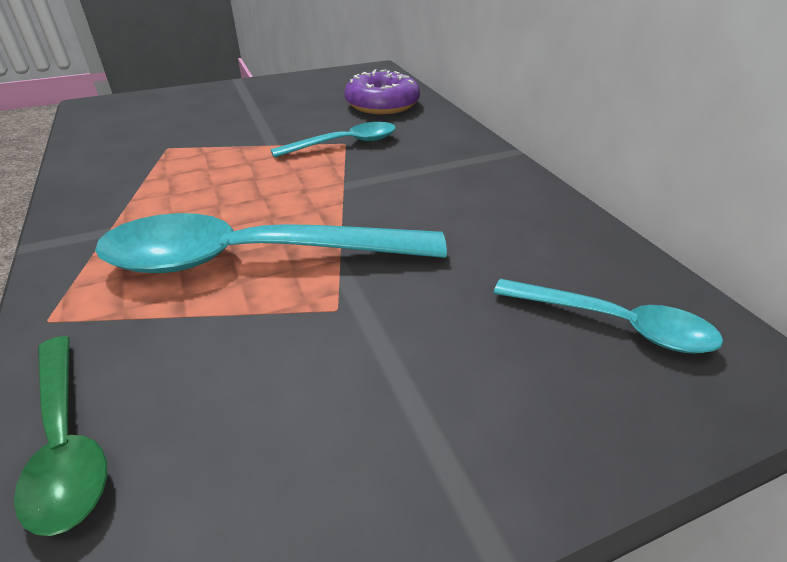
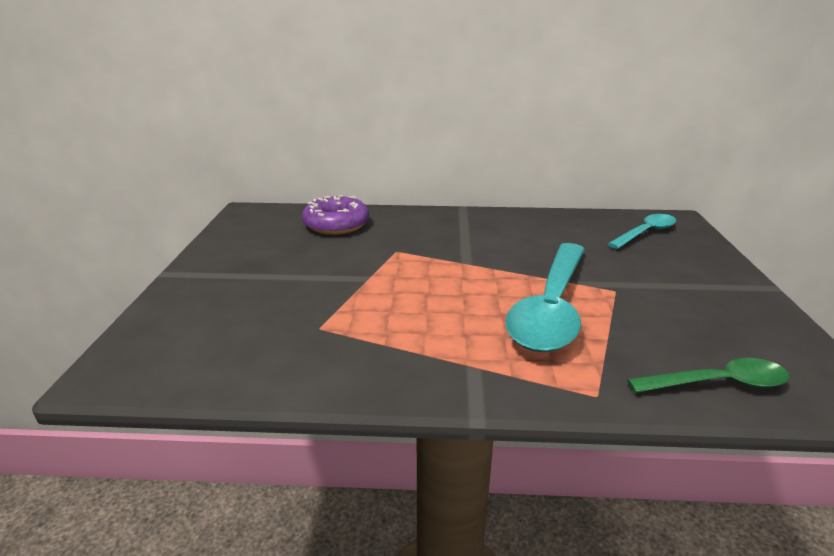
camera: 65 degrees left, 10 degrees down
(345, 144) = (399, 251): turquoise spoon -> none

